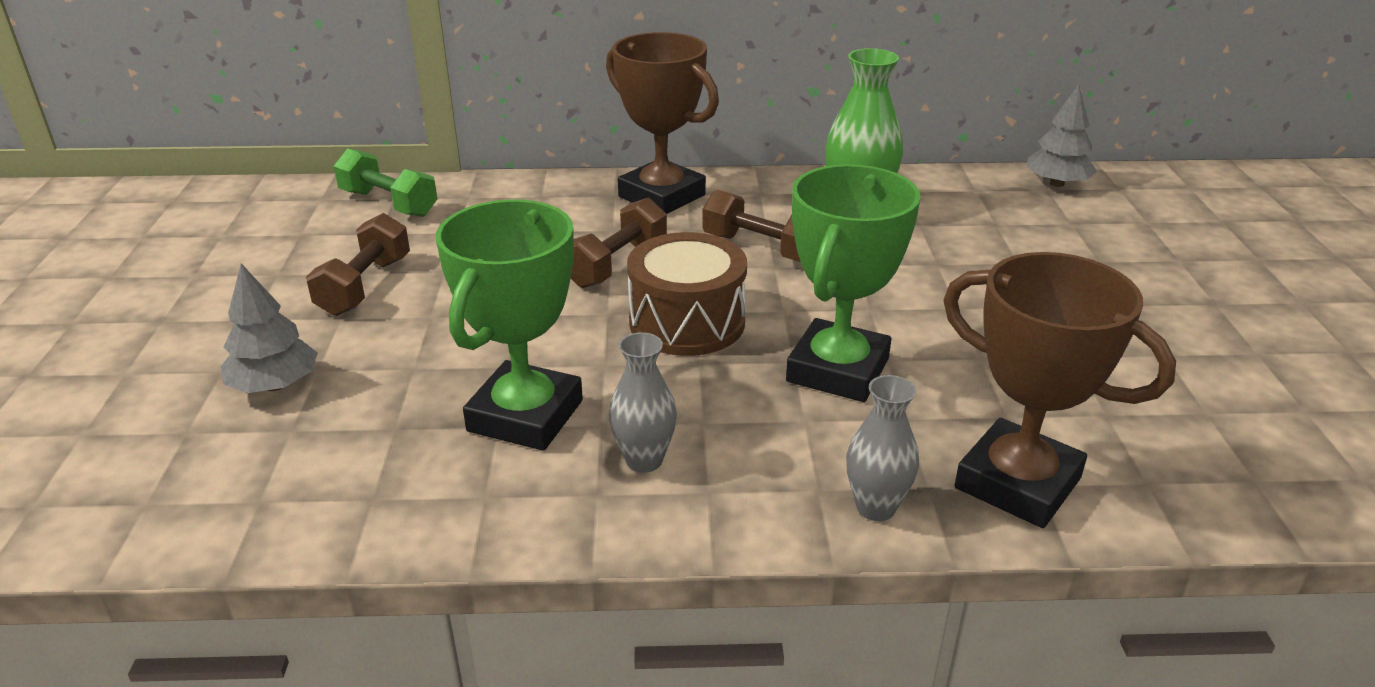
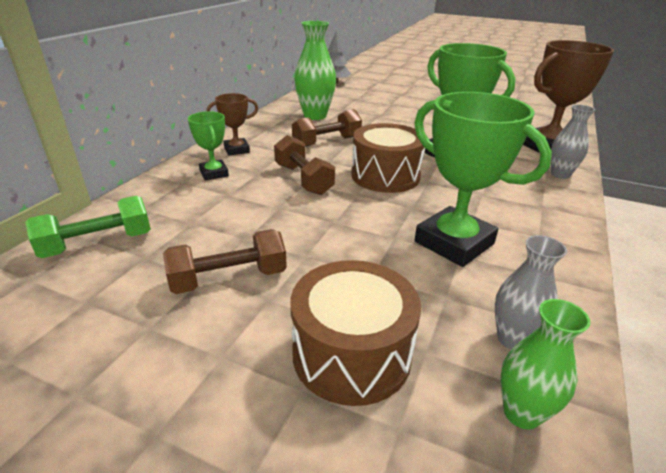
camera: 65 degrees left, 0 degrees up
(218, 504) = (522, 413): none -> green vase
(275, 385) = (351, 354): grey tree -> brown drum
(365, 286) = (229, 279): brown dumbbell -> brown dumbbell turned 60 degrees counterclockwise
(580, 205) = (214, 173): none -> green trophy
(644, 460) = (511, 216): grey vase -> grey vase (512, 339)
(661, 196) = (237, 150): brown trophy -> brown trophy, size x0.52

